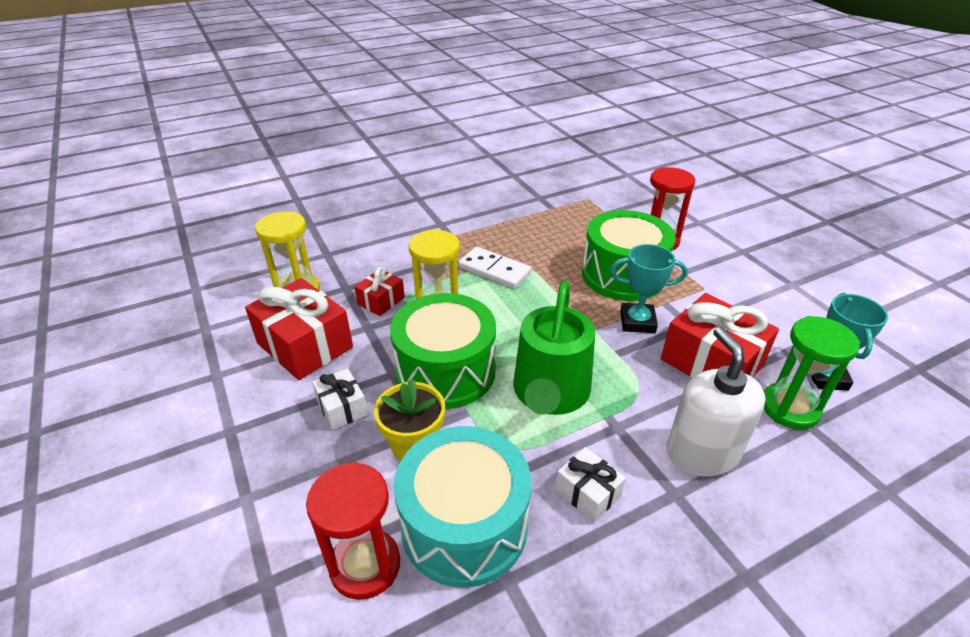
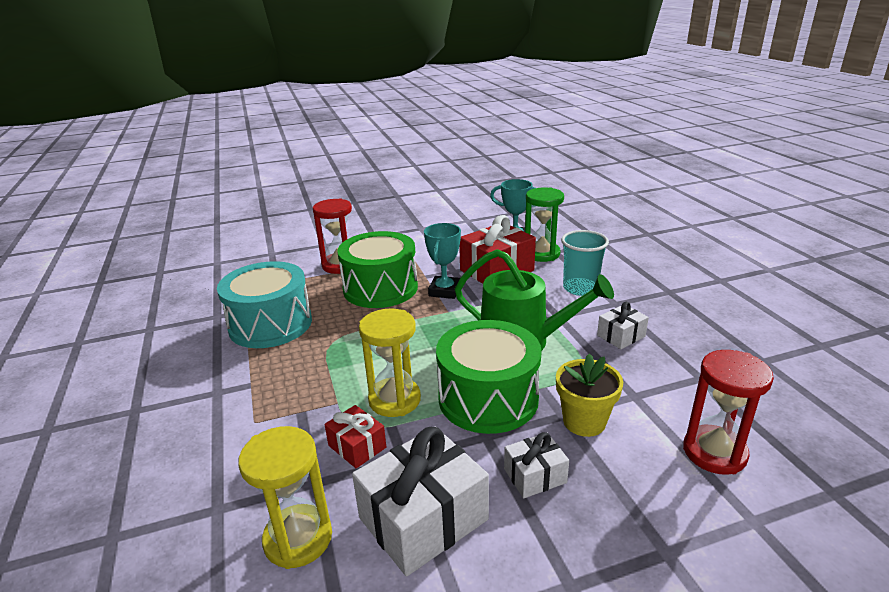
camera: 80 degrees left, 10 degrees down
(305, 345) = (423, 519): red gift -> white gift
(464, 525) = (661, 395): turquoise drum -> turquoise drum (270, 324)
(494, 270) = (337, 357): white domino -> none
(702, 452) = (580, 288): white soap dispenser -> turquoise cup

